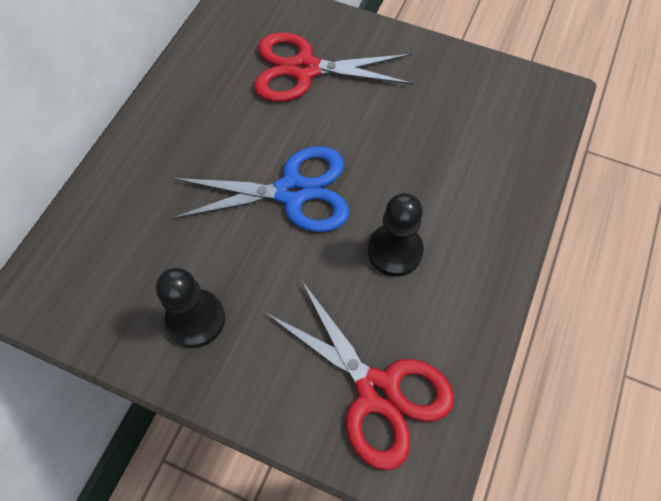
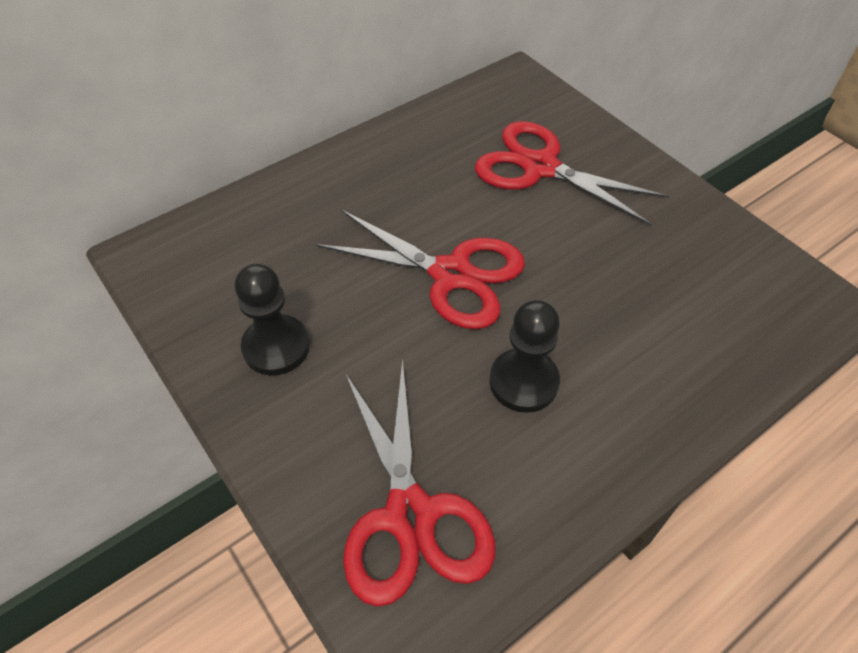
camera: 30 degrees right, 10 degrees down
(292, 192) = (451, 274): blue scissors -> red scissors

